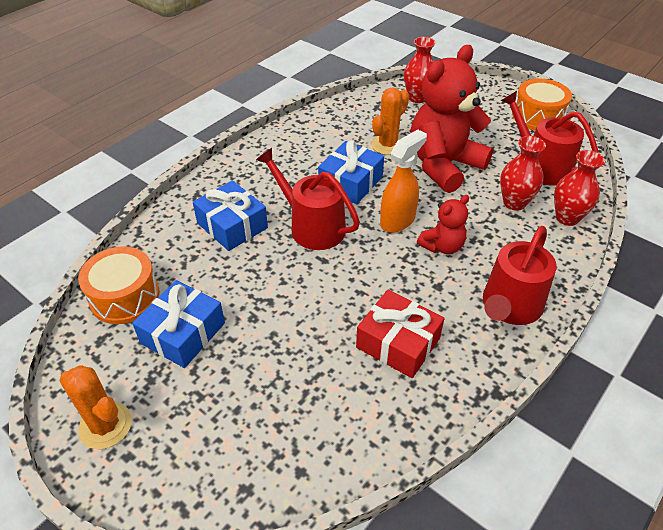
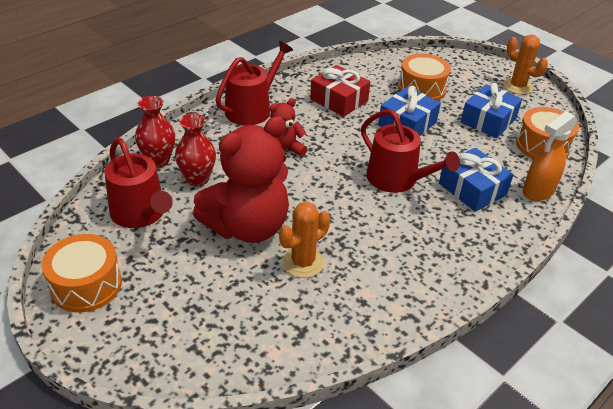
camera: 175 degrees left, 5 degrees down
(272, 391) = (422, 89): none -> orange drum
(351, 182) = (355, 219): blue gift -> blue gift (407, 124)
(398, 220) = (316, 176): orange spray bottle -> orange spray bottle (538, 191)
(417, 98) = (235, 343): red vase -> none

